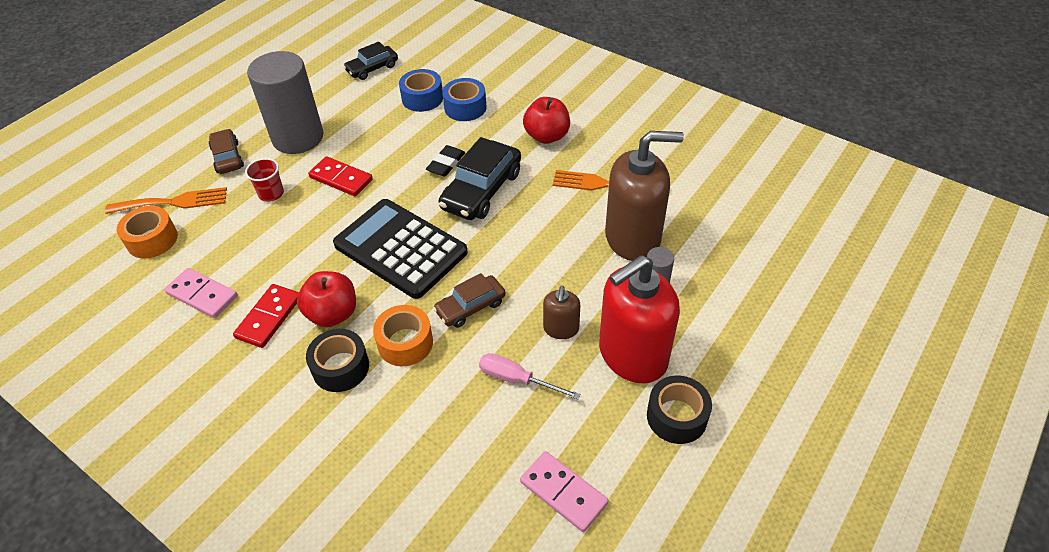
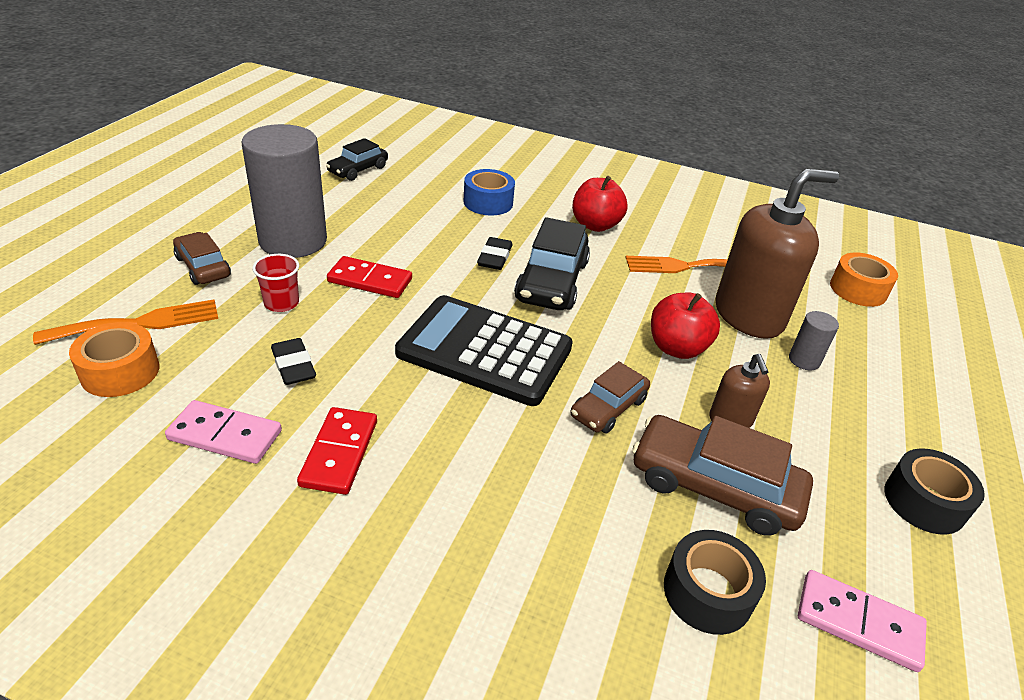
camera: 20 degrees left, 10 degrees down
(262, 247) = (293, 365): none -> black eraser
(333, 314) = (430, 437): red apple -> red apple (677, 348)
(341, 367) = (474, 505): black tape -> black tape (707, 592)
(405, 343) = (547, 461): orange tape -> orange tape (858, 290)
(422, 98) = (433, 196): blue tape -> none
(517, 379) = (714, 486): pink screwdriver -> brown car
(632, 355) = (829, 439): red soap dispenser -> none

